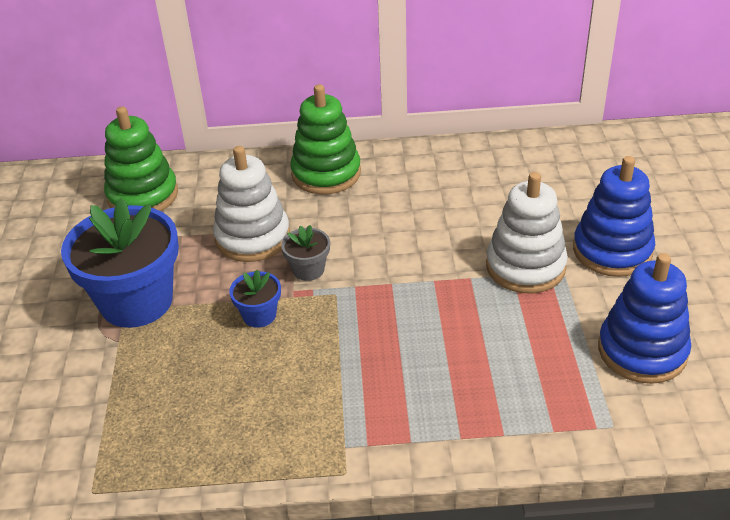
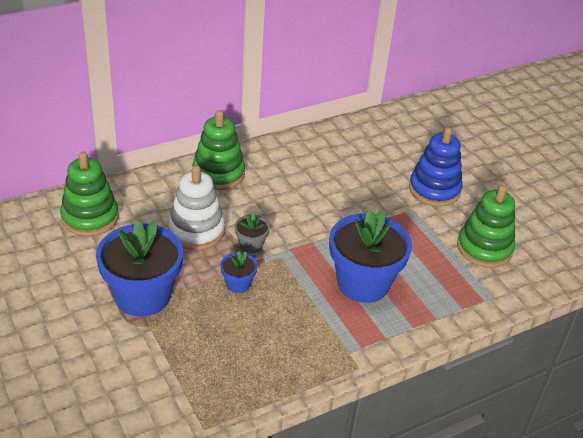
camera: 30 degrees left, 0 degrees up
(426, 356) = (363, 283): none -> blue flower pot
(525, 267) = (389, 211): white stacking toy -> none
(642, 351) = (484, 248): blue stacking toy -> green stacking toy

